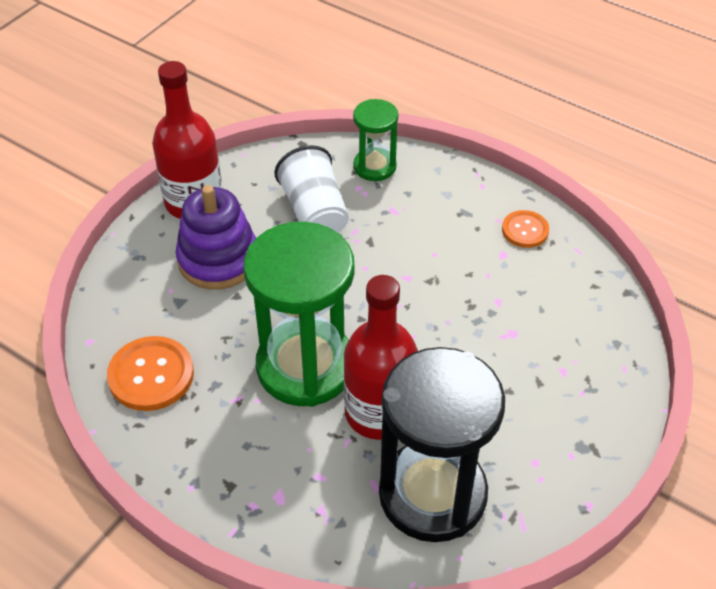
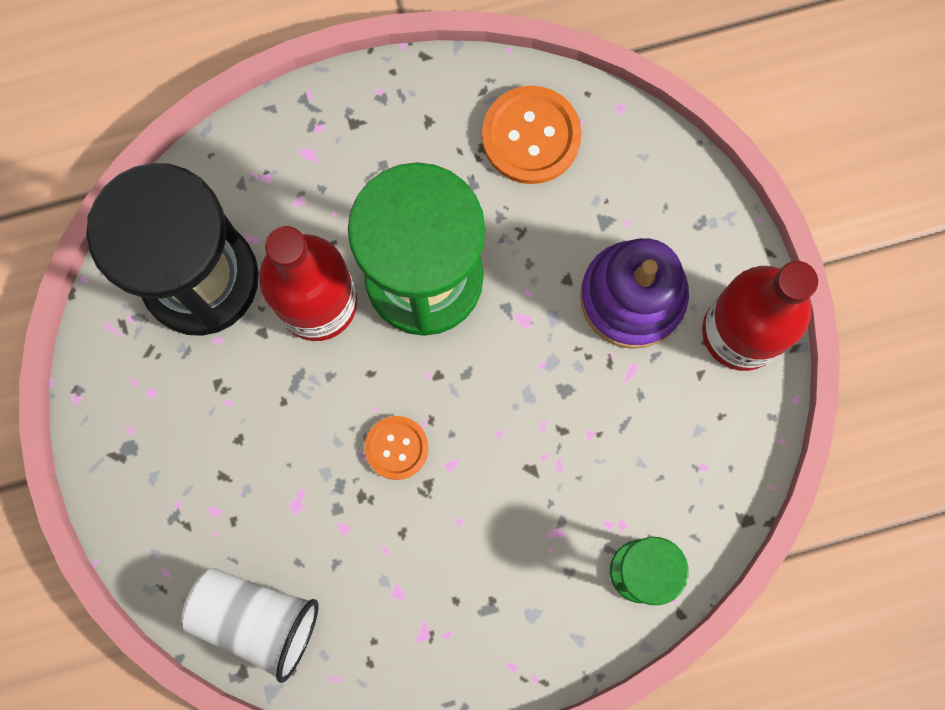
camera: 130 degrees right, 30 degrees up
(314, 212) = (621, 445): white cup -> white cup (256, 619)
(525, 230) = (409, 649): orange button -> orange button (396, 448)

